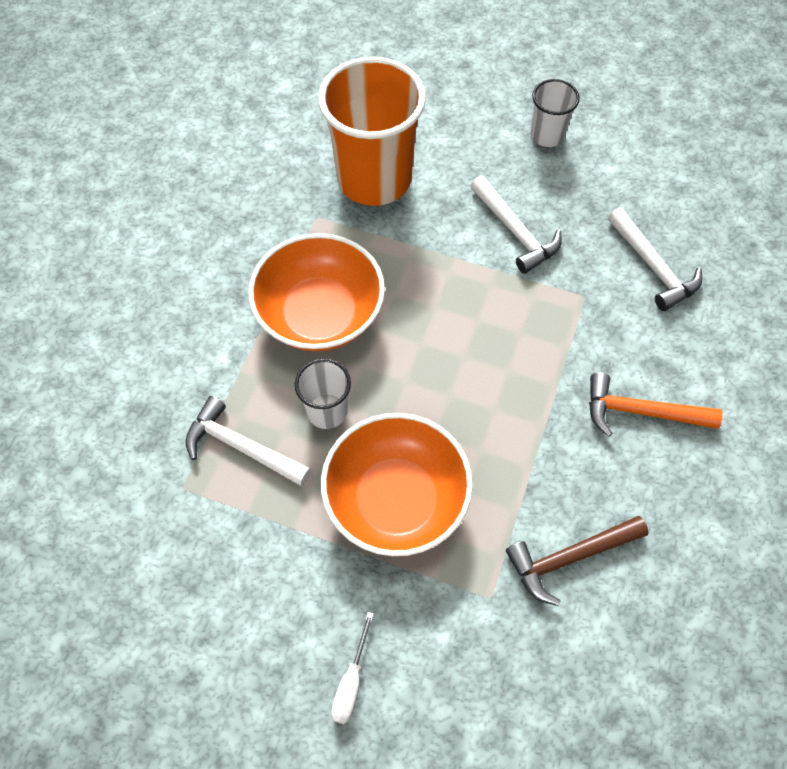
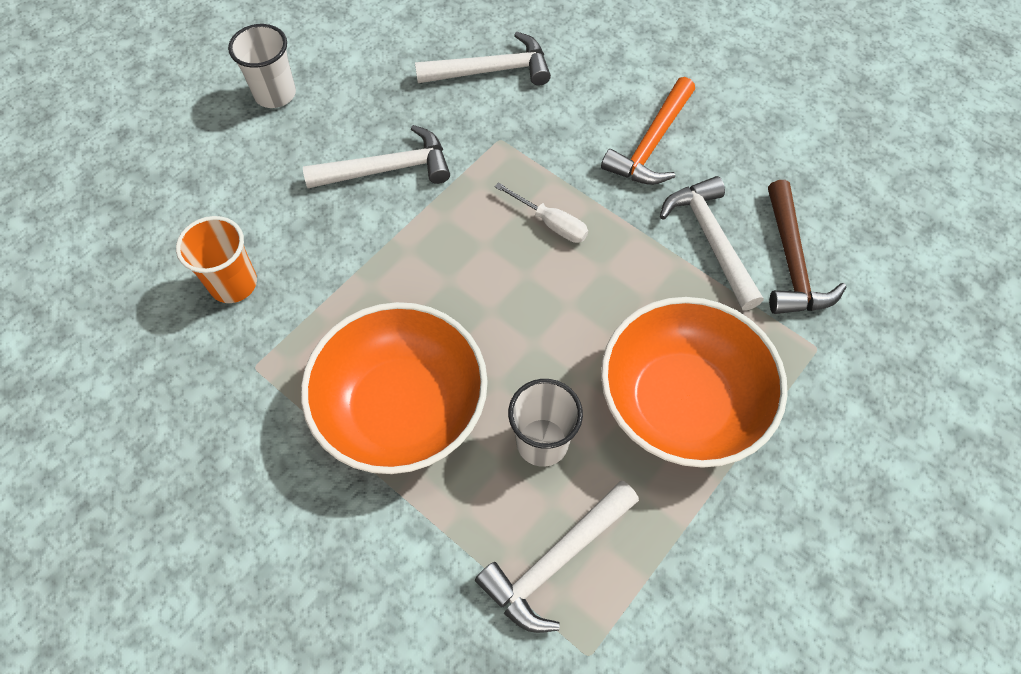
camera: 70 degrees left, 0 degrees up
(351, 682) = (886, 520): white screwdriver -> white screwdriver (551, 223)
(374, 179) = (233, 284): orange cup -> orange cup, size x0.48
(561, 485) = (710, 239): none -> white hammer

